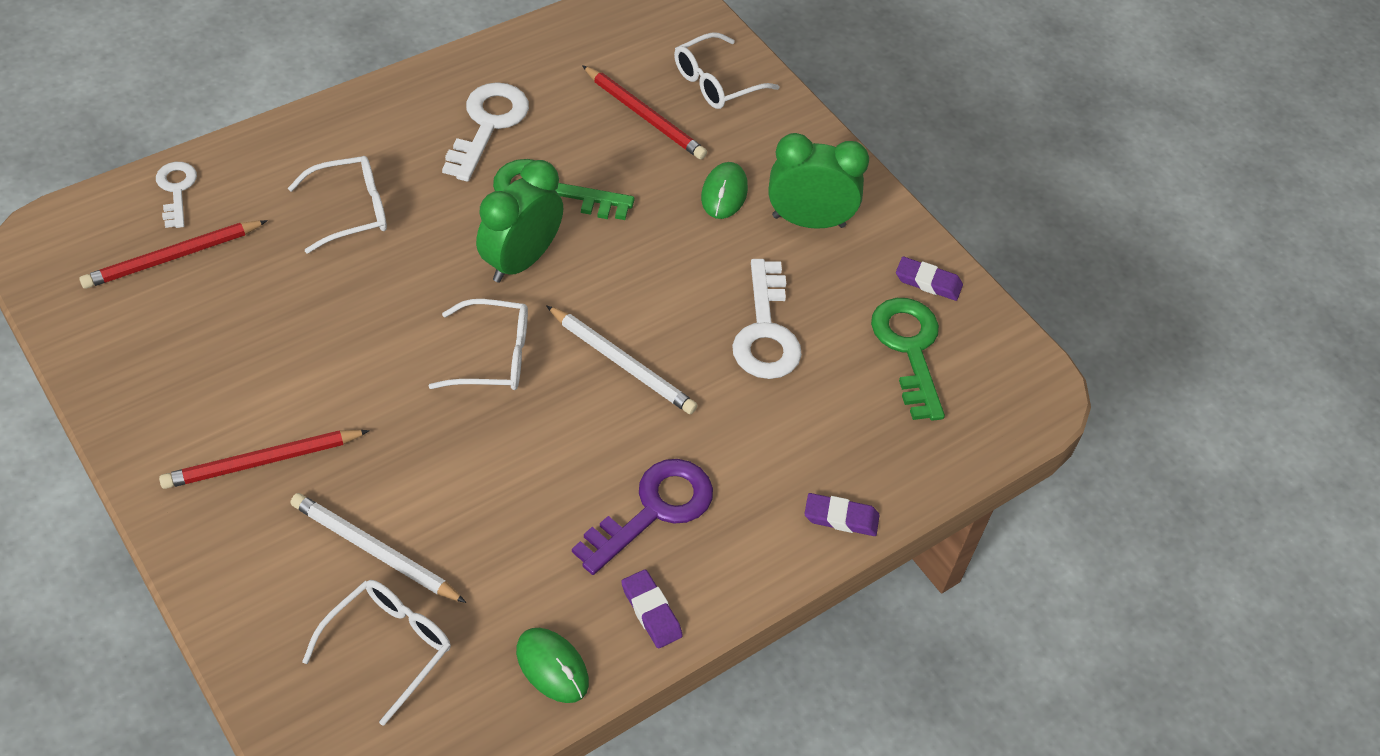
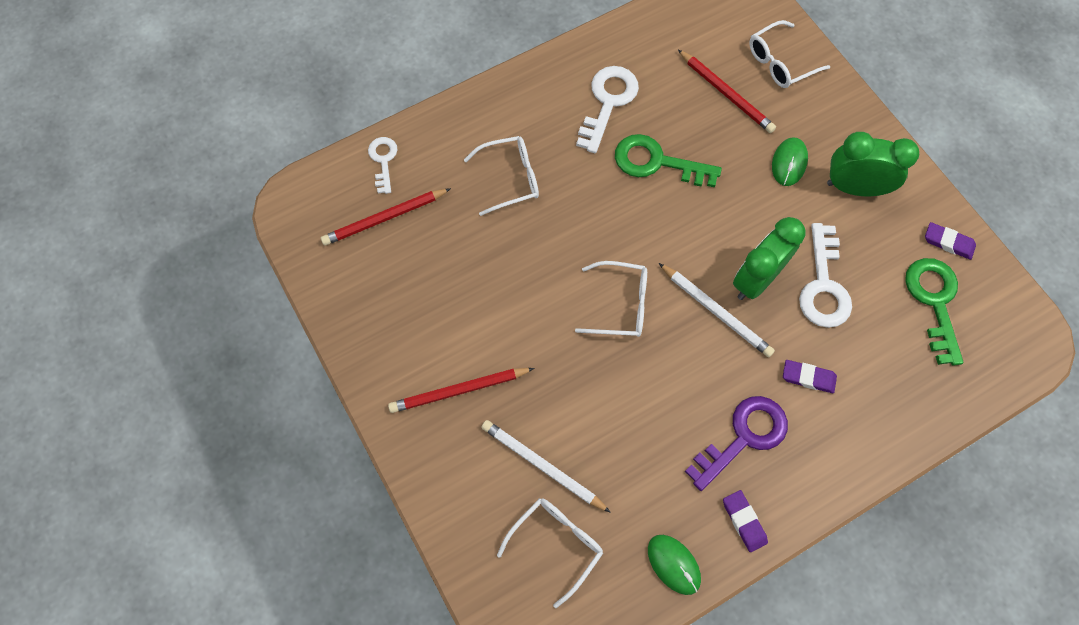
camera: 10 degrees right, 15 degrees up
(520, 261) = (637, 222): green clock -> green clock (756, 279)
(841, 518) = (883, 447): purple eraser -> purple eraser (808, 378)

